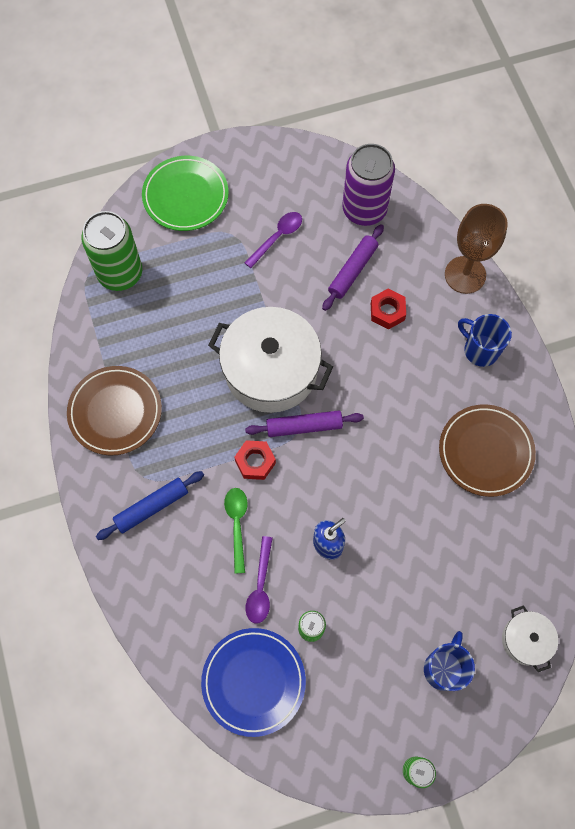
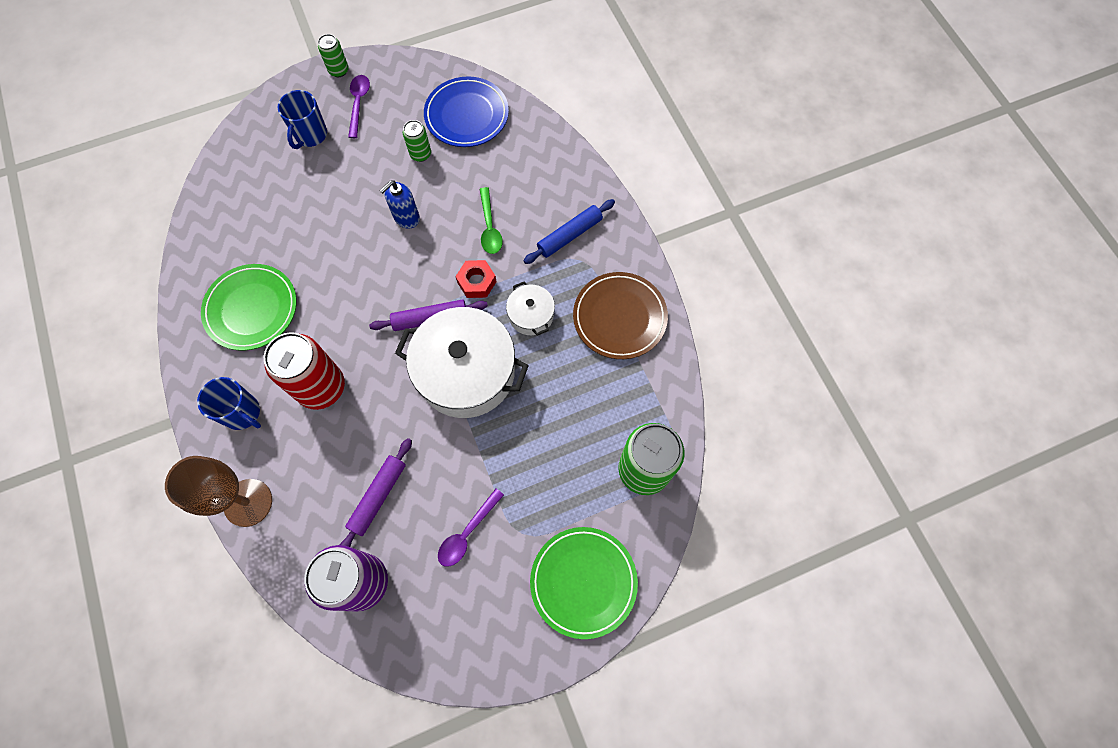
camera: 175 degrees right, 0 degrees up
(260, 587) = (465, 181): purple spoon -> purple spoon (359, 103)
(387, 312) = (340, 449): red nut -> none
(408, 367) = (321, 387): none -> red can
(485, 452) = (251, 309): brown plate -> green plate
(525, 640) = (239, 159): white pot -> white pot (531, 315)

